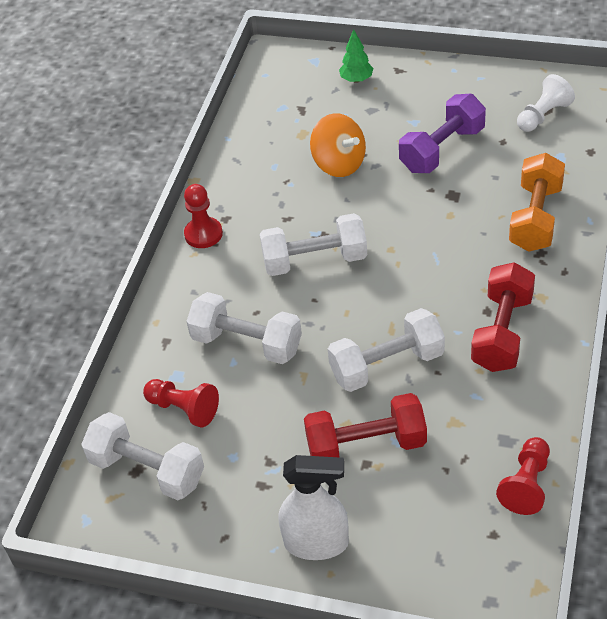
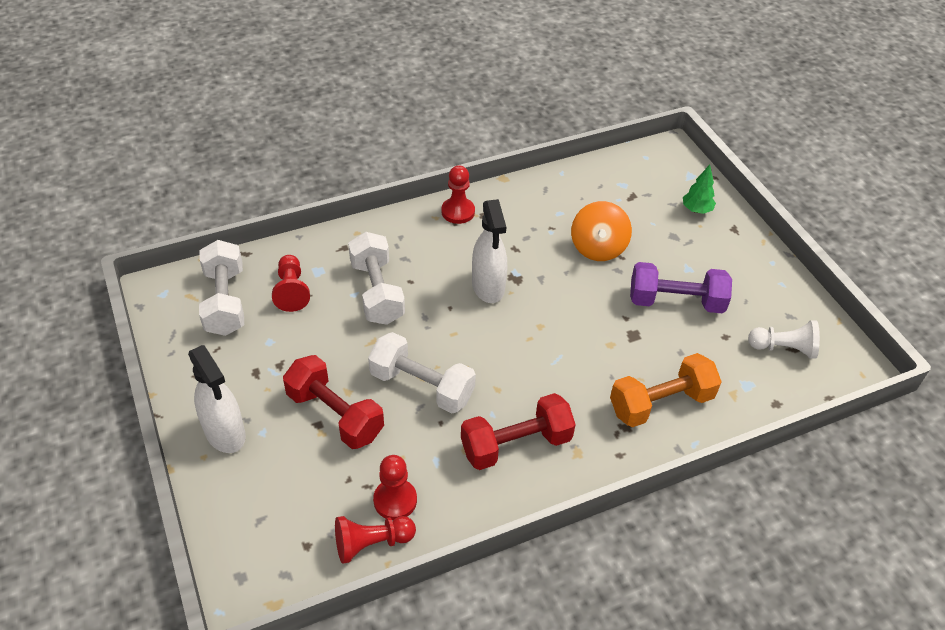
camera: 45 degrees right, 0 degrees up
(315, 260) = (488, 287): white dumbbell -> white spray bottle
(495, 446) = (395, 500): none -> red pawn

